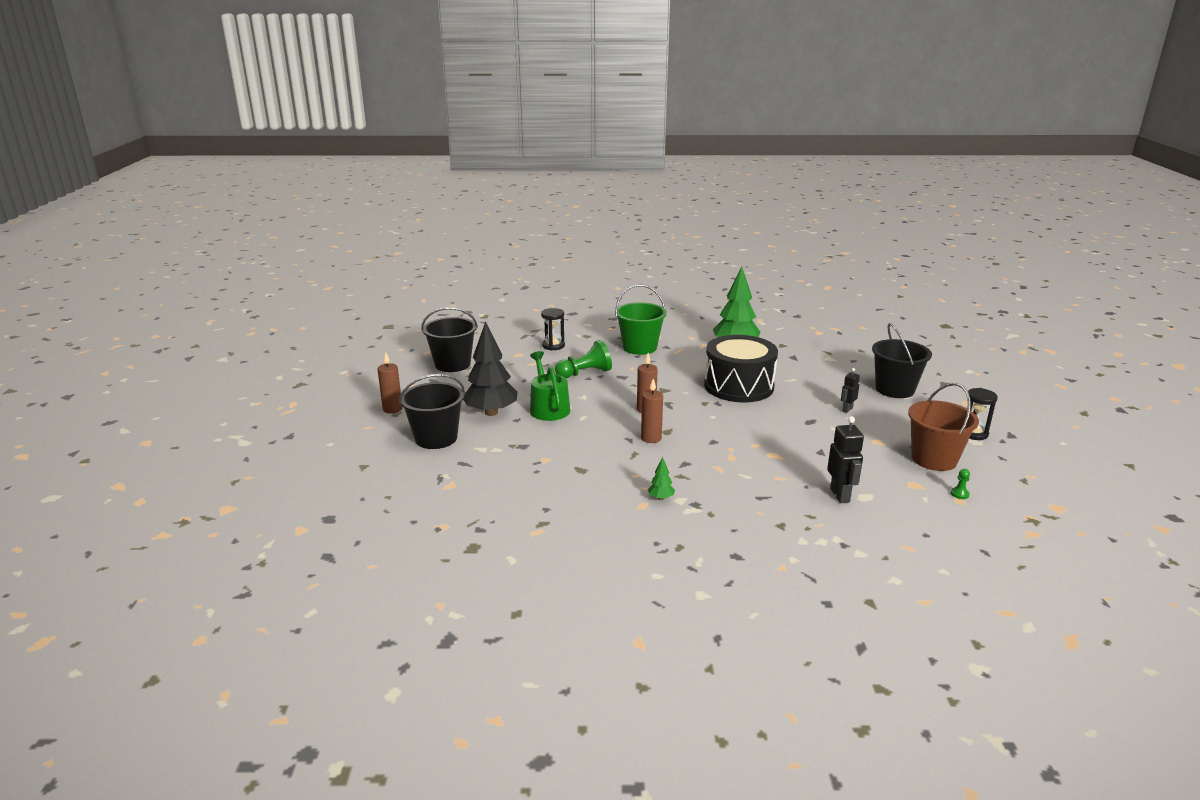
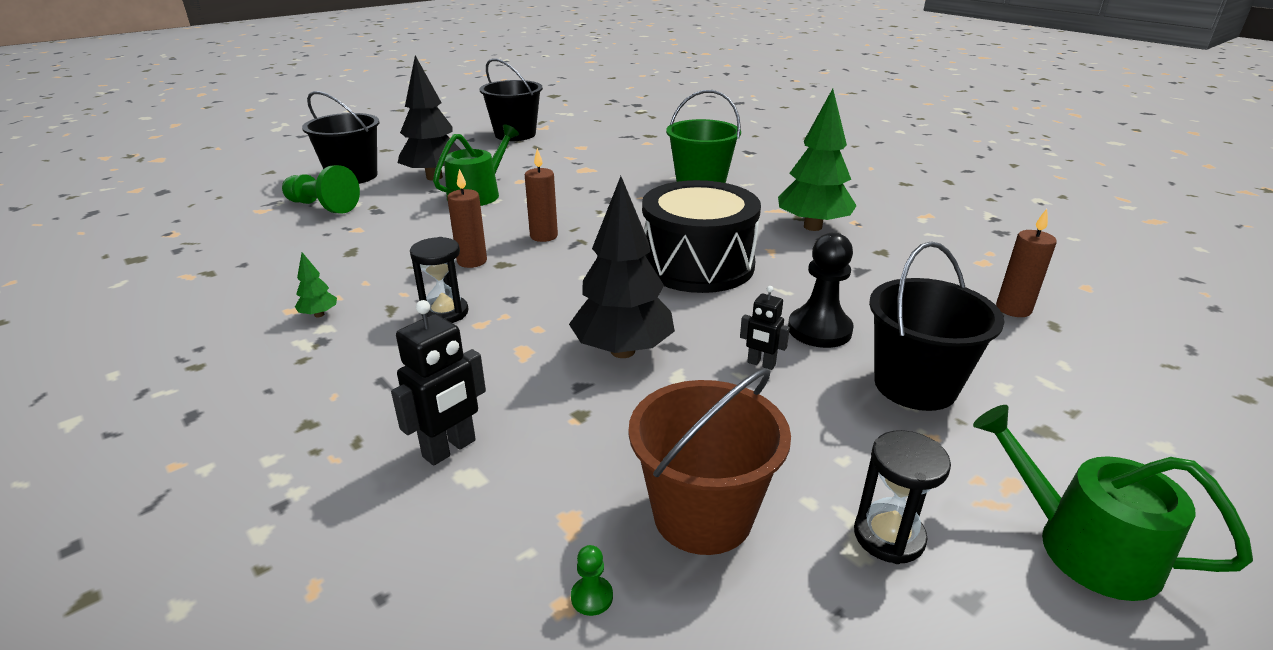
camera: 50 degrees right, 5 degrees up
(392, 409) = (392, 146): brown candle -> brown candle (1013, 309)
(553, 346) = (627, 152): black hourglass -> black hourglass (445, 313)
(585, 373) = (587, 183): green pawn -> green pawn (323, 206)
(801, 433) = (622, 351): none -> black tree
(834, 387) = (819, 330): none -> black pawn
(847, 409) = (761, 364): black robot -> black robot turned 150 degrees counterclockwise
(1002, 407) = (1083, 545): none -> green watering can

